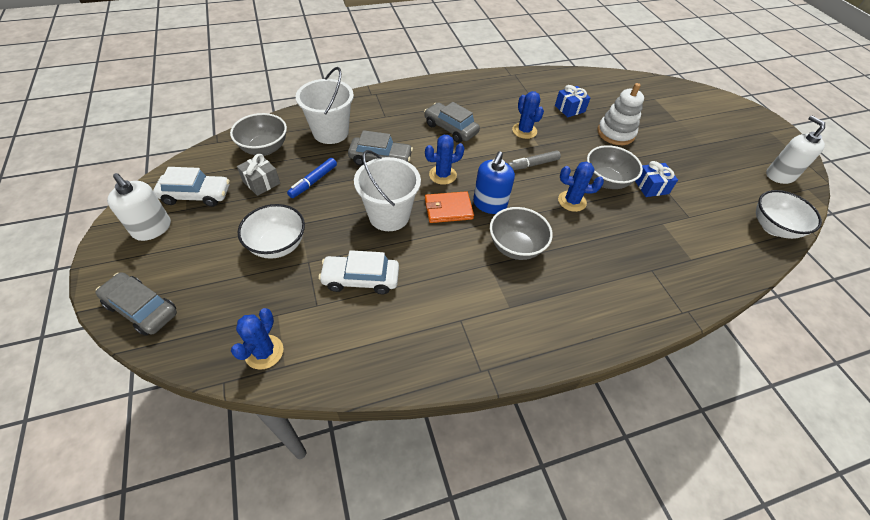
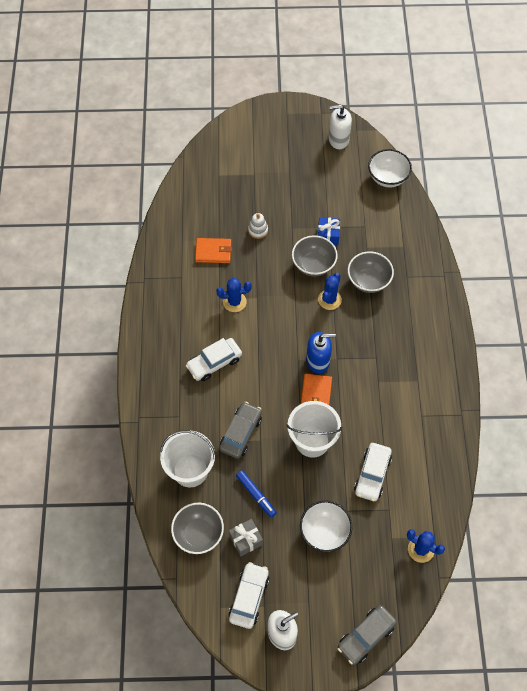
camera: 70 degrees left, 10 degrees up
(442, 175) = (275, 387): blue cactus -> none
(450, 129) = (214, 363): grey car -> white car
(489, 204) = (318, 361): blue soap dispenser -> blue soap dispenser turned 45 degrees counterclockwise
(515, 247) = (366, 358): grey bowl -> grey bowl (368, 281)
(532, 164) = (280, 312): grey marker -> none
(569, 108) = (213, 252): blue gift -> orange wallet
(615, 133) = (258, 230): white stacking toy -> white stacking toy, size x0.58

